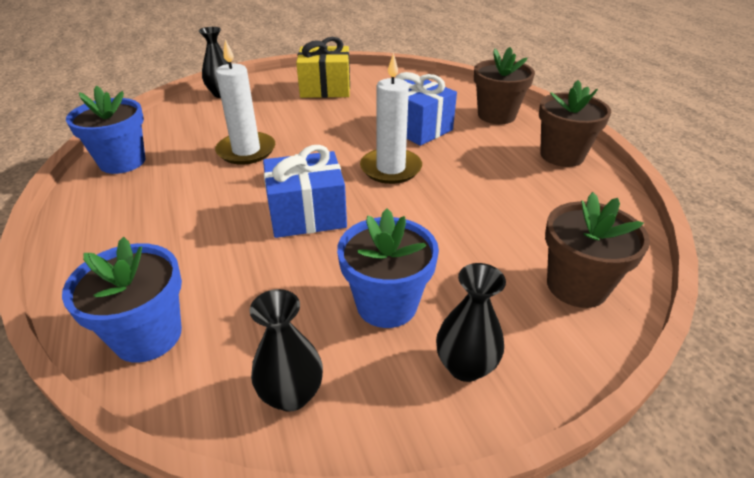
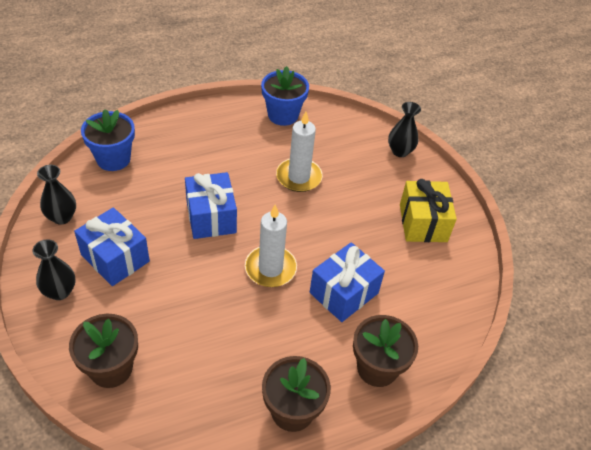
camera: 85 degrees right, 10 degrees up
(386, 304) = (115, 258): blue flower pot -> blue gift

